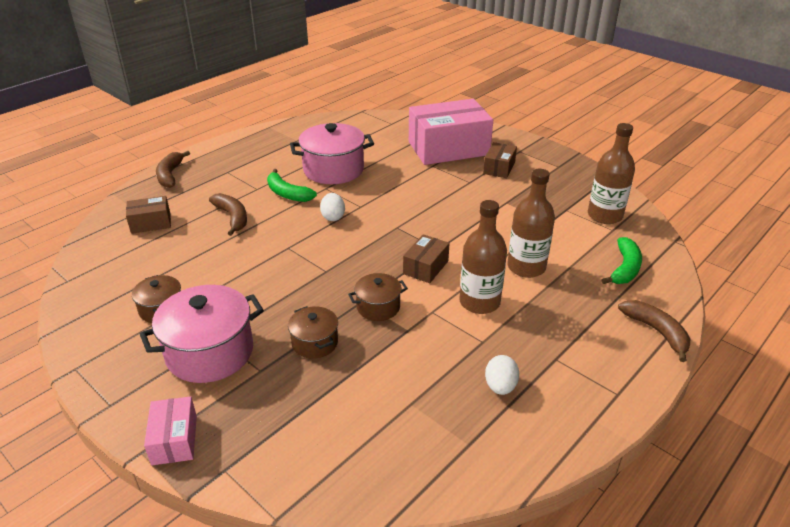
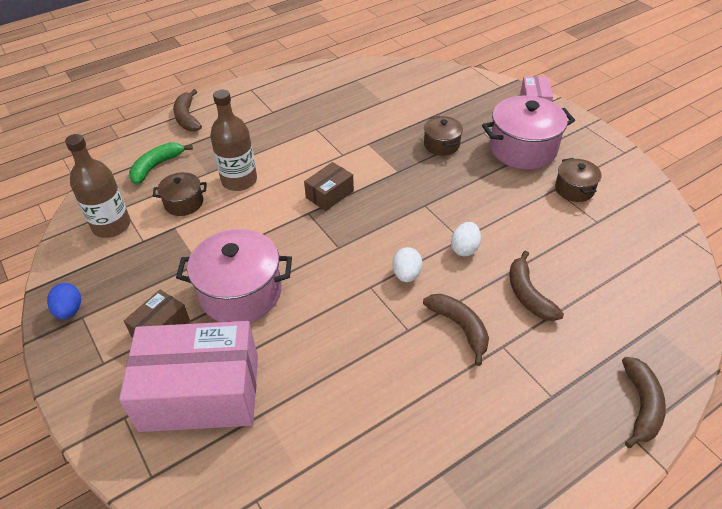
camera: 165 degrees left, 10 degrees up
(151, 223) = (629, 302): brown box -> none
(287, 193) = (460, 327): green banana -> brown banana
(333, 170) = (390, 370): pink pot -> pink pot (241, 293)
(378, 307) = (385, 164): brown pot -> brown pot (184, 203)
(479, 302) = (300, 156): brown bottle -> none
(500, 386) = (321, 102): white egg -> white egg (464, 248)
(571, 168) = (69, 310): none -> blue egg

